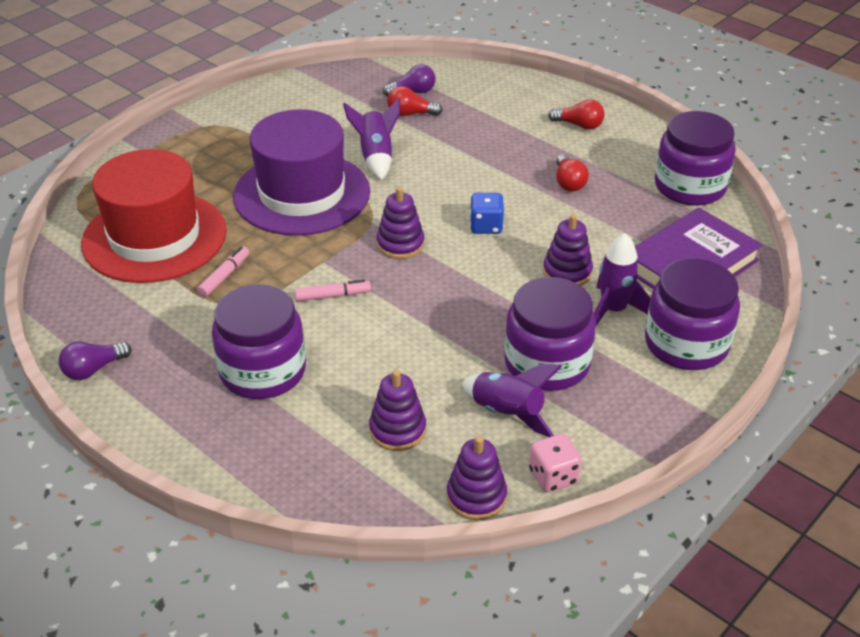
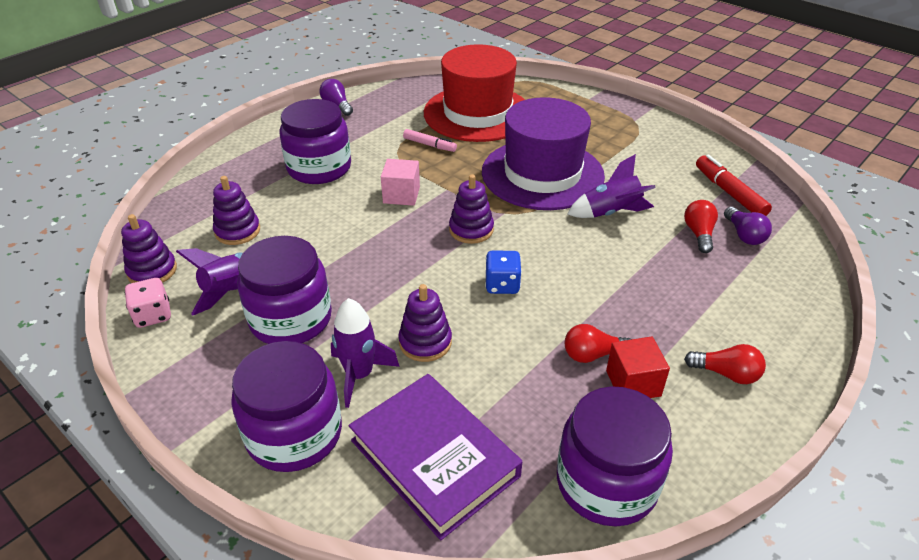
camera: 90 degrees right, 0 degrees up
(332, 296) = (401, 195): pink marker -> pink cube
(349, 89) = (729, 193): none -> red marker
(579, 125) = (726, 374): red light bulb -> red light bulb turned 90 degrees counterclockwise
(596, 166) = (633, 383): none -> red cube

